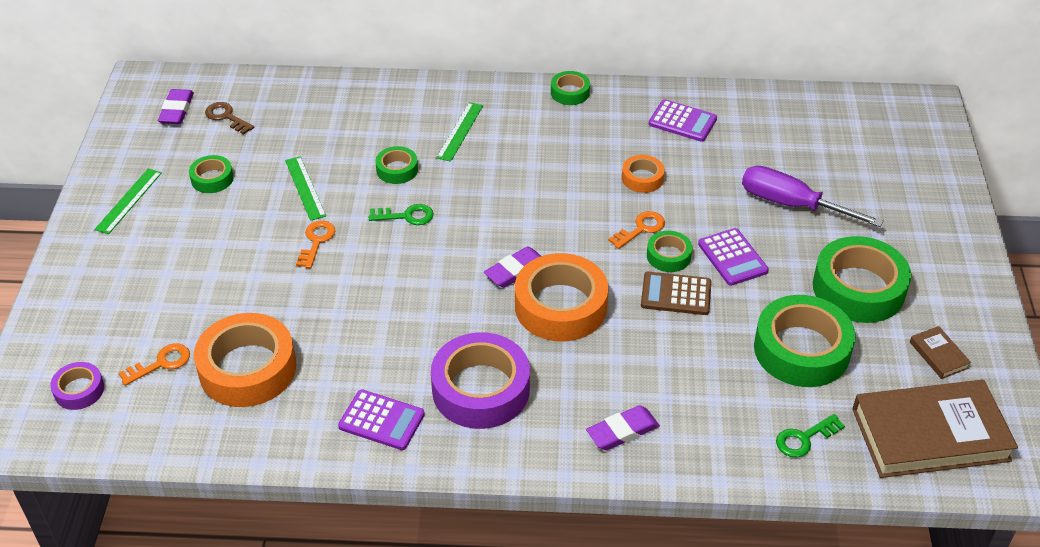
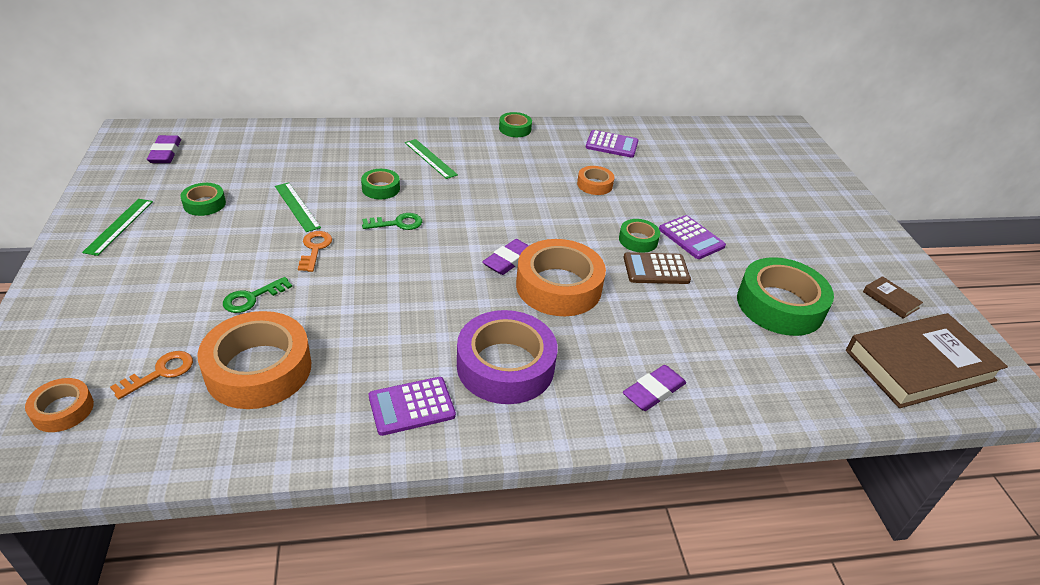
camera: 15 degrees left, 5 degrees down
(79, 390) = (63, 410): purple tape -> orange tape
(226, 117) = (214, 156): brown key -> none
(381, 420) = (411, 406): purple calculator -> purple calculator turned 150 degrees clockwise
(460, 131) = (430, 158): green ruler -> green ruler turned 45 degrees counterclockwise
(640, 229) = (607, 221): orange key -> none
(792, 204) = (721, 197): purple screwdriver -> none
(804, 438) = (818, 380): green key -> green key (252, 298)
(858, 288) = (802, 254): green tape -> none

